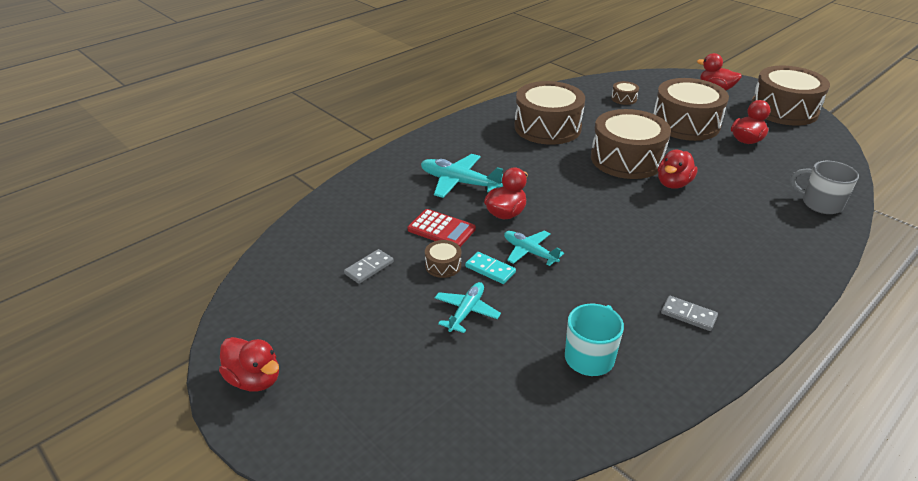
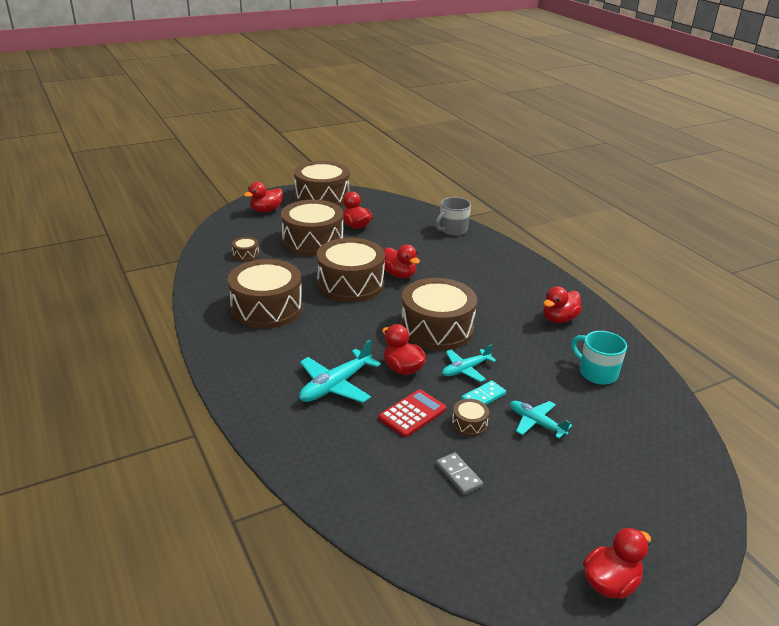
camera: 75 degrees left, 5 degrees down
(589, 223) = (437, 328): none -> brown drum
(688, 315) = (559, 319): grey domino -> red duck

